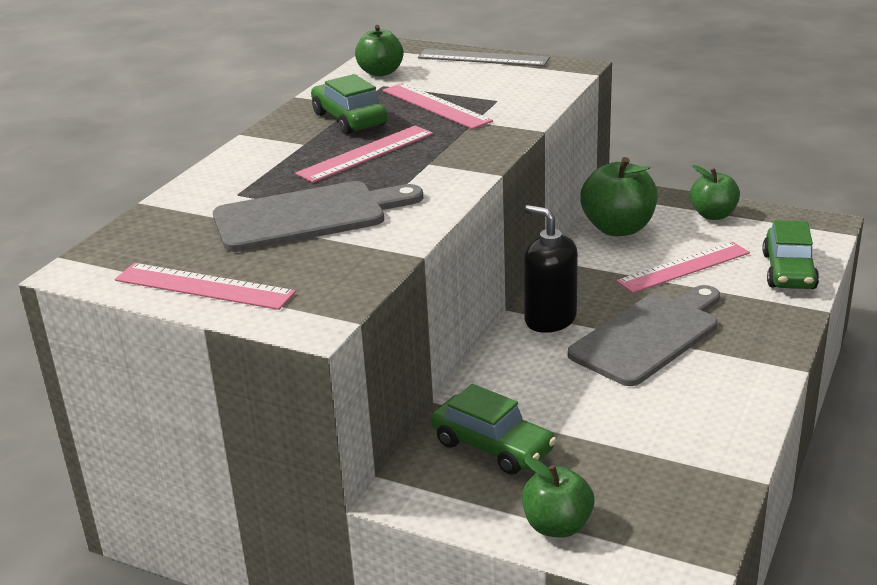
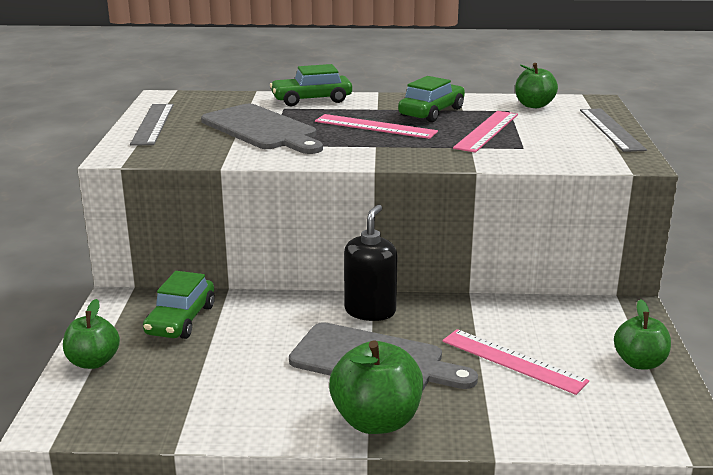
camera: 65 degrees right, 5 degrees down
(204, 286) = (153, 124): pink ruler -> grey ruler
(618, 228) = (557, 316): green apple -> green apple (376, 421)
(789, 271) = (559, 424): green car -> green car (311, 100)

